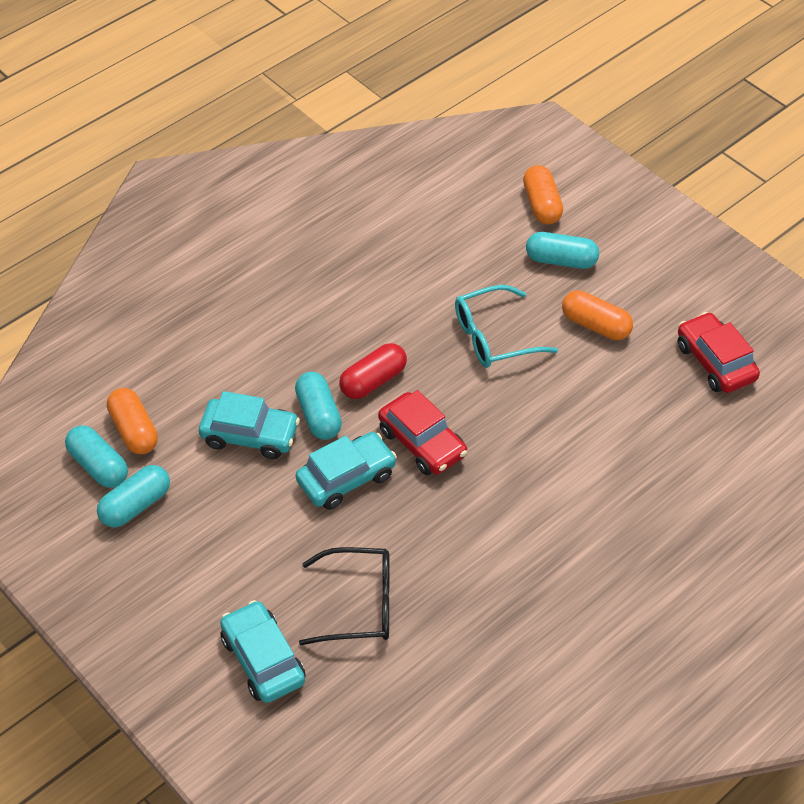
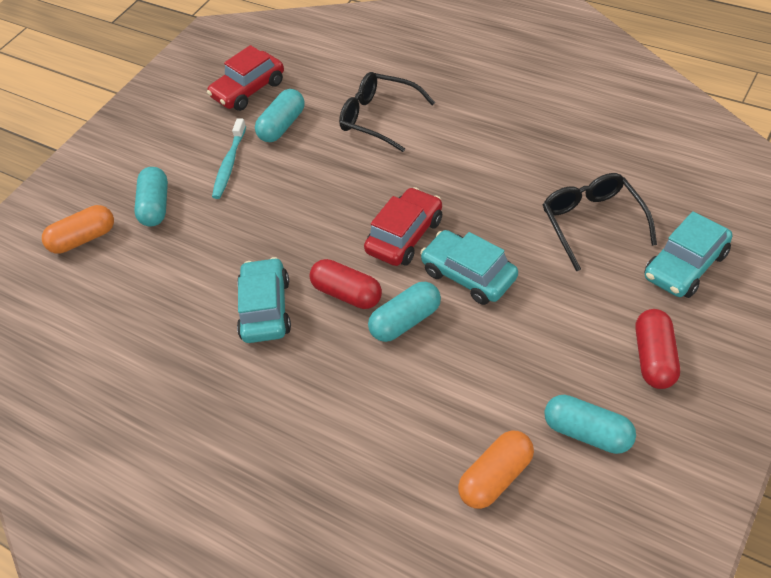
camera: 100 degrees left, 0 degrees up
(98, 466) = (558, 492): turquoise capsule -> turquoise capsule (282, 126)
(177, 585) = (654, 358): none -> red capsule
(250, 435) = (455, 367): turquoise car -> turquoise car (266, 309)
(494, 337) = (263, 224): turquoise glasses -> none
(595, 325) = (229, 164): orange capsule -> turquoise toothbrush
(611, 467) = (379, 118): none -> black glasses

